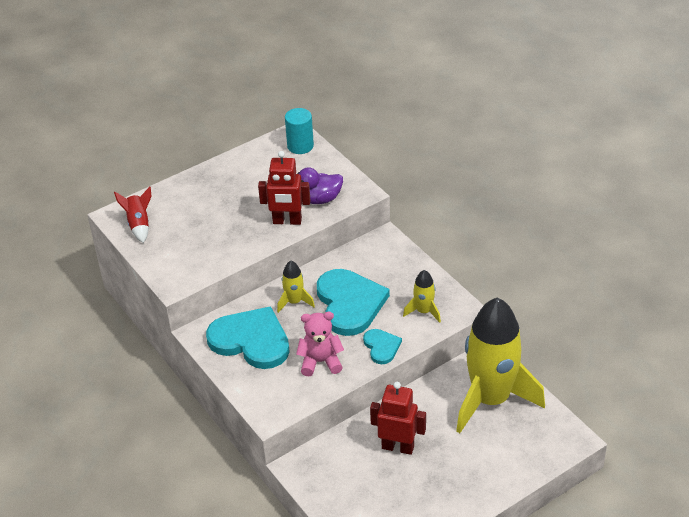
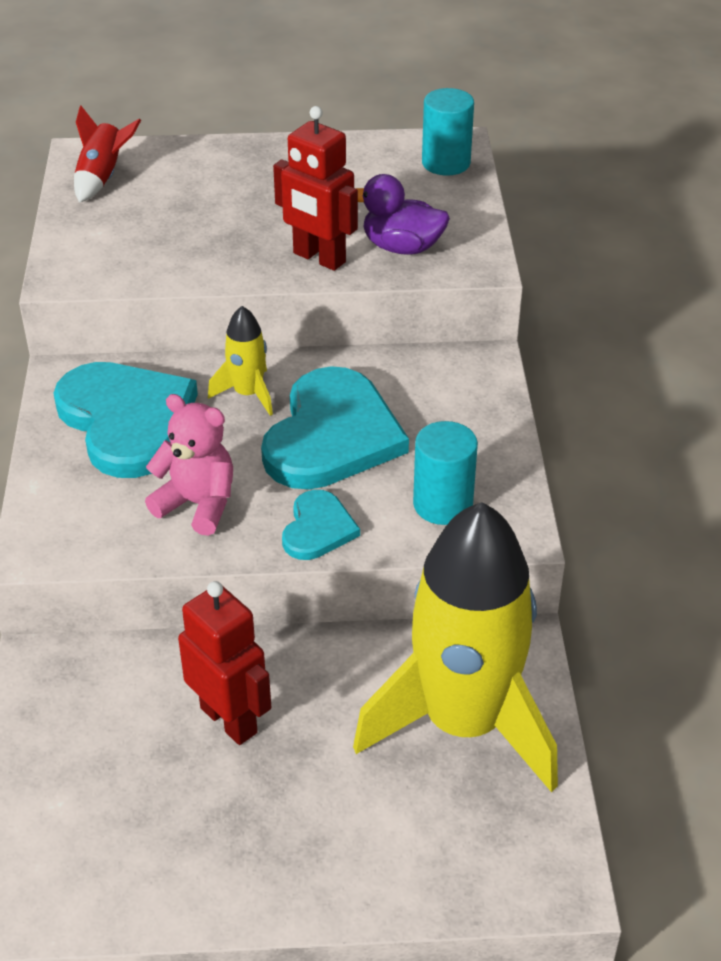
camera: 30 degrees right, 0 degrees up
(423, 311) = (443, 504): yellow rocket -> turquoise cylinder

